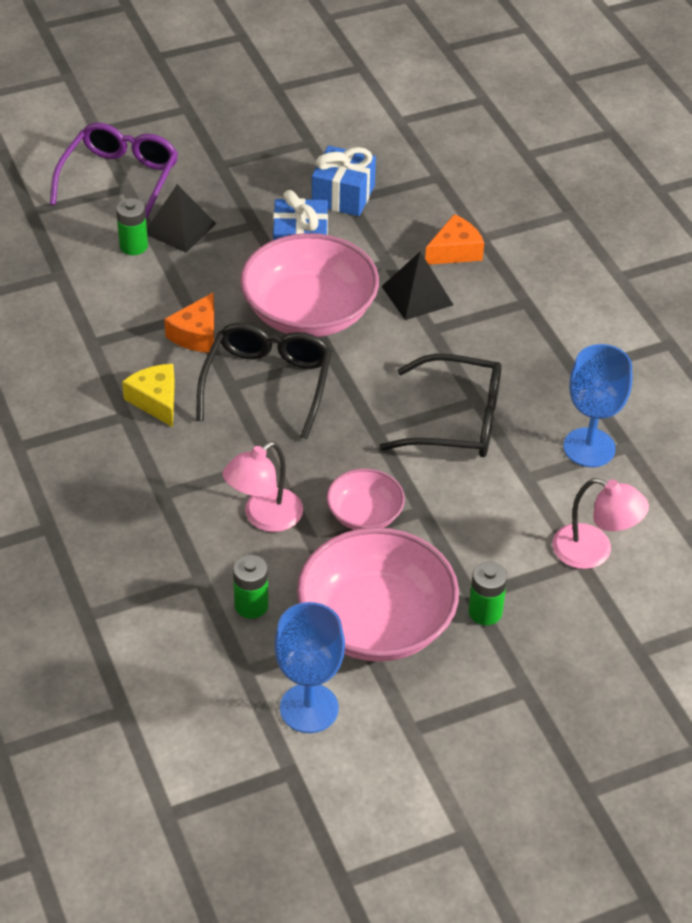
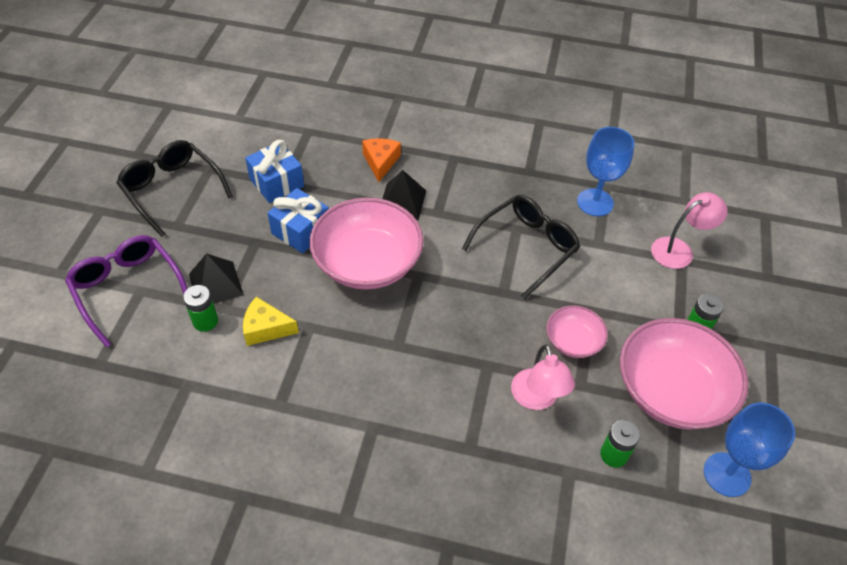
camera: 55 degrees left, 5 degrees up
(155, 400) = (374, 399): yellow cheese -> yellow cheese (266, 328)
(196, 334) = (330, 336): orange cheese -> none
(267, 384) = (413, 324): black glasses -> black glasses (172, 190)

